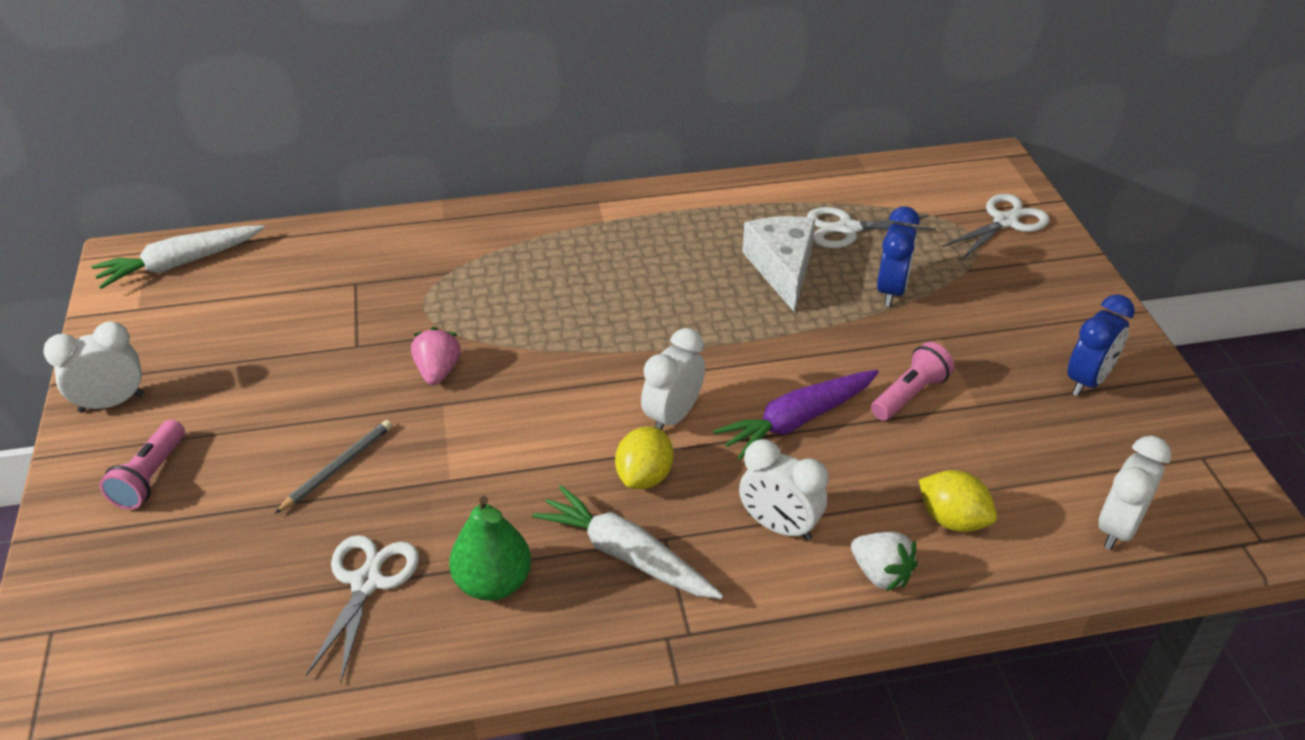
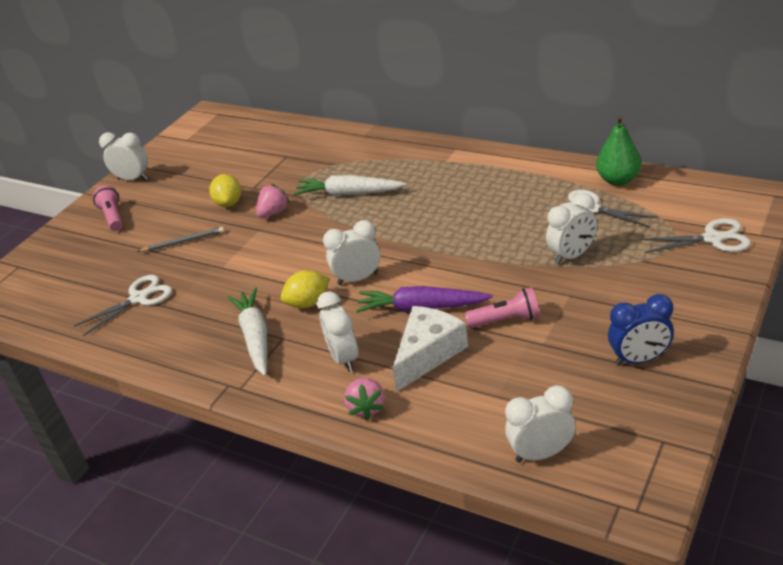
camera: 45 degrees right, 5 degrees down
(150, 477) = (113, 217): pink flashlight -> pink flashlight turned 105 degrees clockwise
(180, 264) = (223, 123): white carrot -> white carrot (348, 194)
(493, 583) = (186, 322): green pear -> green pear (618, 180)
(782, 268) = (518, 220): white cheese -> white cheese (428, 353)
(880, 574) = (367, 407): white strawberry -> pink strawberry
(891, 291) = (572, 256): blue clock -> white clock
(952, 519) = (443, 399): yellow lemon -> yellow lemon (229, 203)

